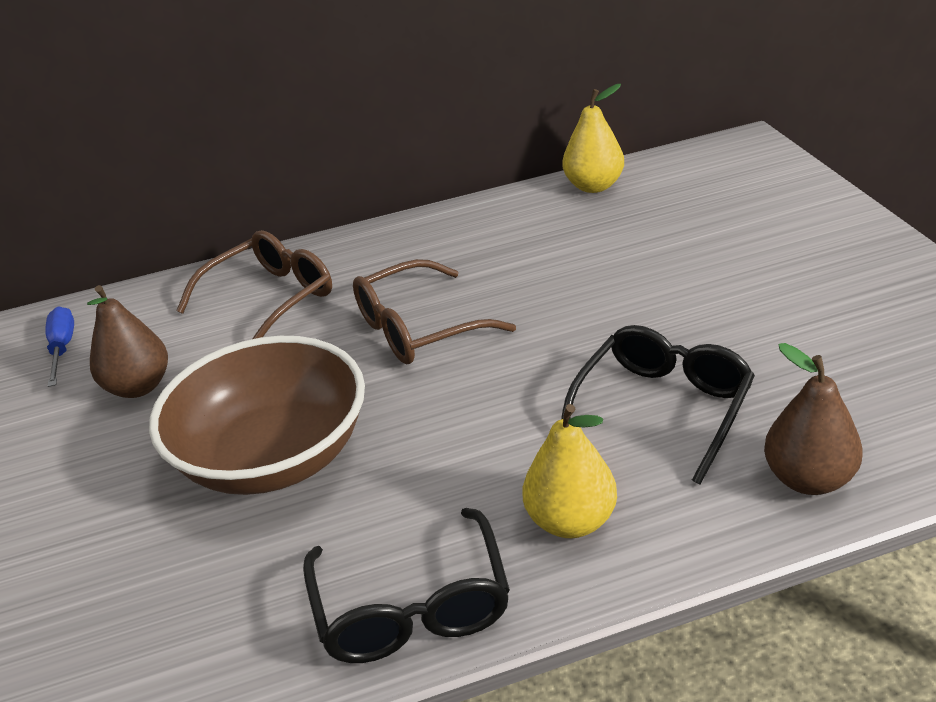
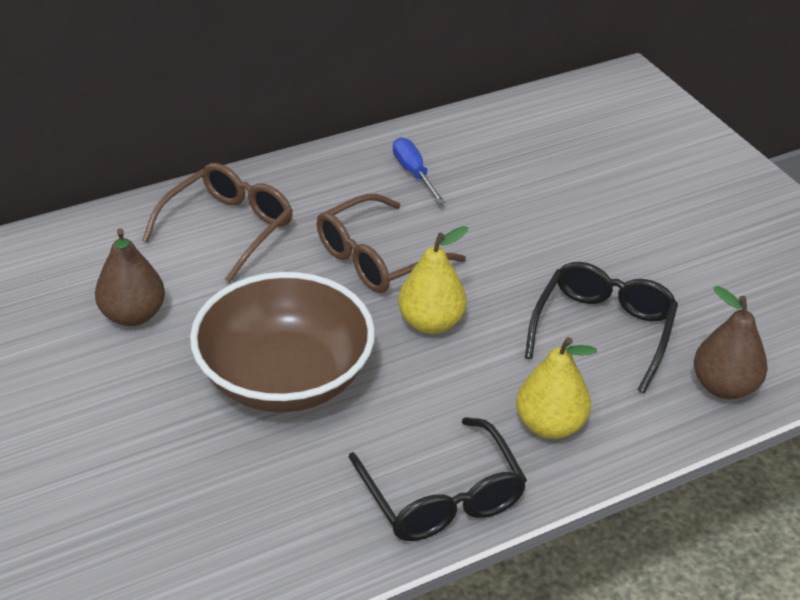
camera: 15 degrees left, 5 degrees up
(62, 348) = (39, 277): blue screwdriver -> blue screwdriver (414, 173)
(594, 186) = (500, 117): yellow pear -> yellow pear (431, 323)

